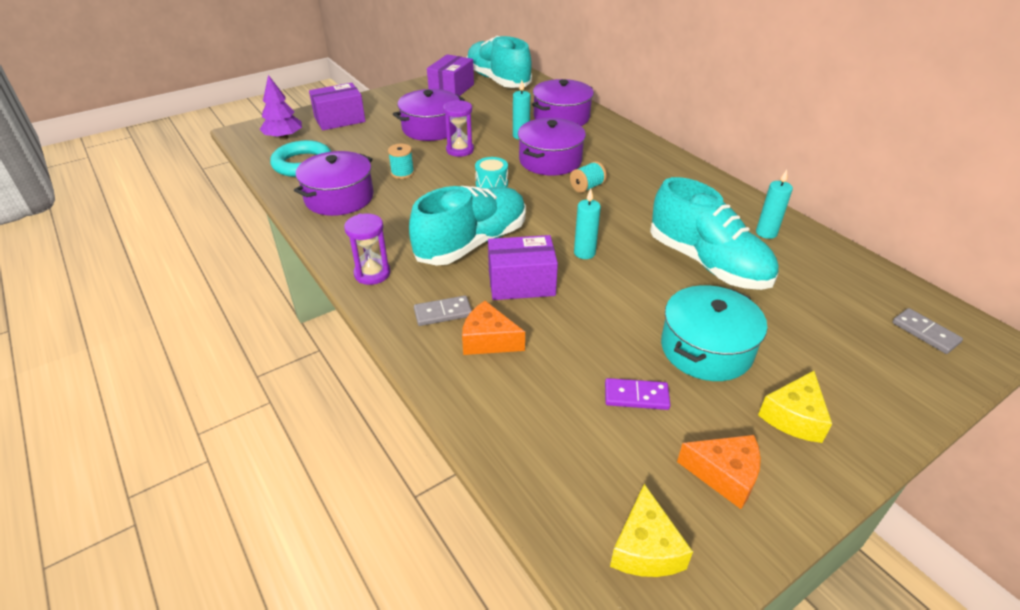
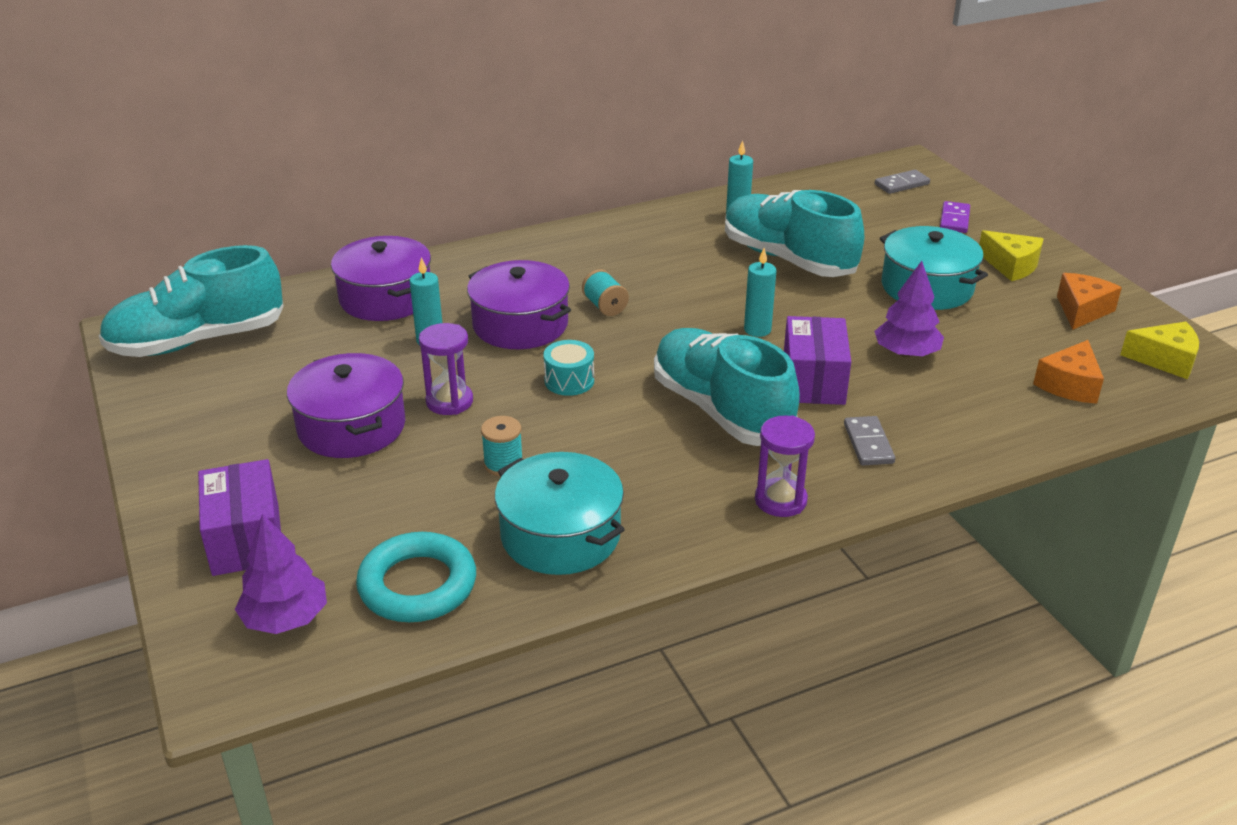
camera: 80 degrees left, 5 degrees down
(339, 198) = (560, 535): purple pot -> turquoise pot
(451, 89) = (199, 394): purple box -> none
(488, 340) = (918, 414): orange cheese -> orange cheese (1069, 385)
(580, 334) = (906, 353): none -> purple tree
(636, 396) = (996, 336): purple domino -> purple domino (954, 220)
(707, 263) = (788, 259): turquoise shoe -> turquoise shoe turned 105 degrees counterclockwise

